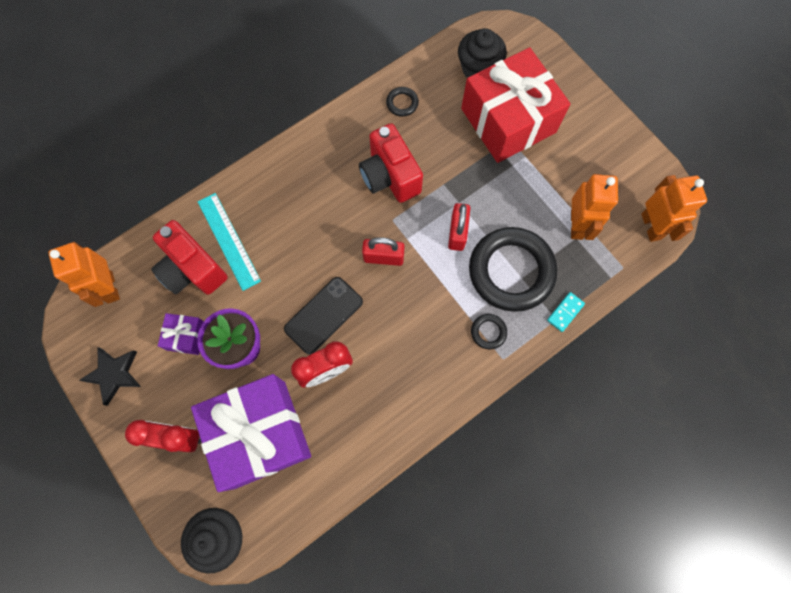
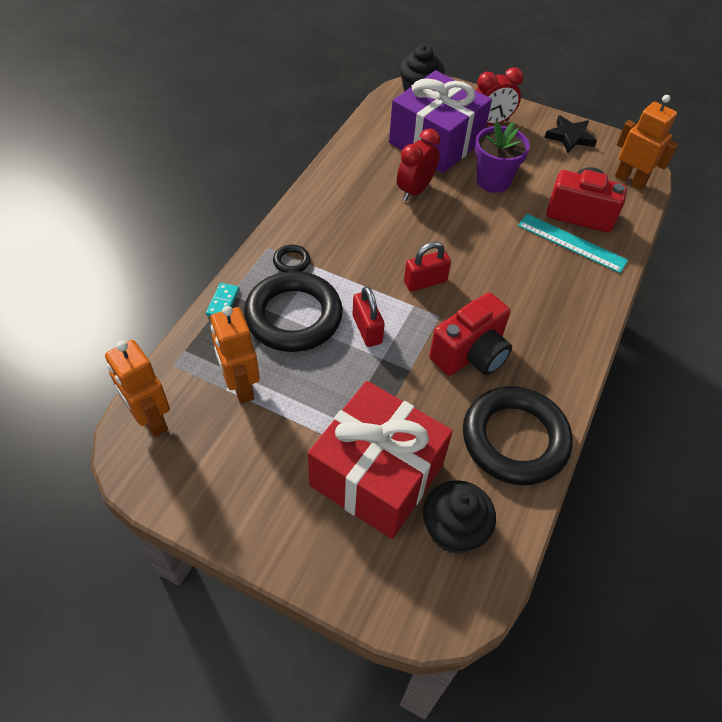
camera: 150 degrees right, 20 degrees down
(186, 336) = (541, 173): purple gift -> none
(324, 315) = (445, 222): black phone -> none
(390, 176) = (470, 354): red camera -> red camera turned 105 degrees clockwise
(402, 103) = (514, 439): black ring -> black ring, size x2.47

